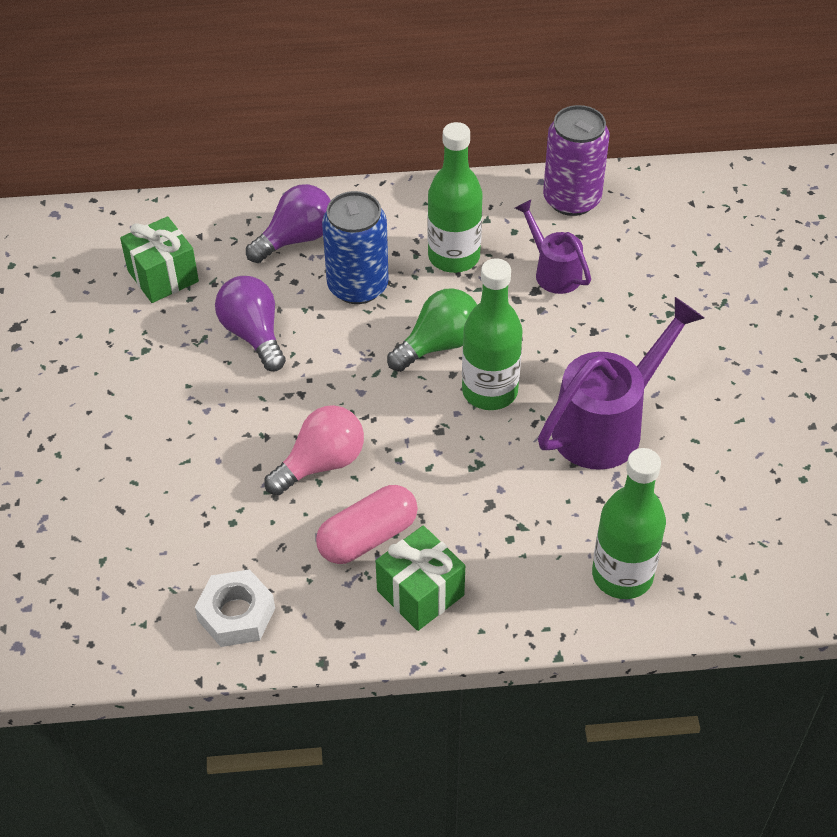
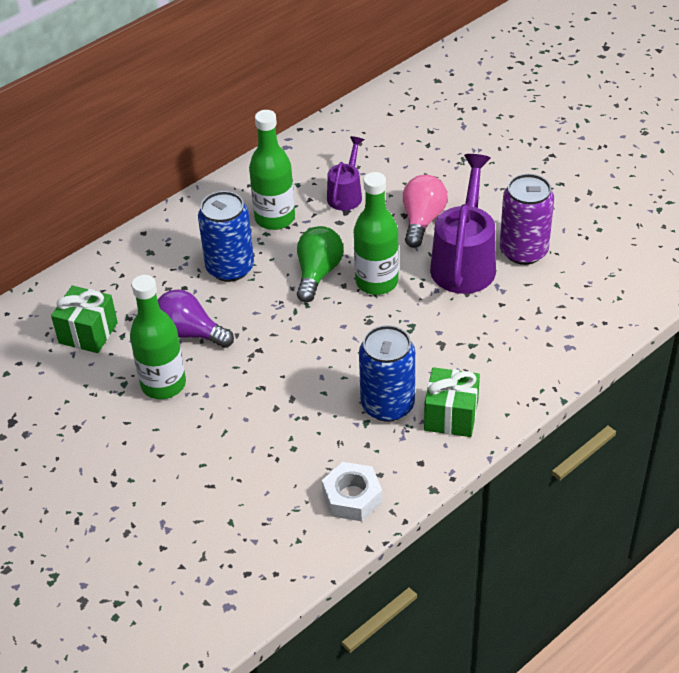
camera: 35 degrees left, 5 degrees down
(296, 239) = (158, 262): purple light bulb -> none
(321, 463) = (315, 382): pink light bulb -> pink light bulb (422, 220)
(368, 537) = (387, 405): pink capsule -> blue can
(553, 271) = (346, 194): purple watering can -> purple watering can turned 90 degrees clockwise
(571, 199) = (315, 148): purple can -> purple can (523, 251)
(622, 575) = (554, 336): green bottle -> green bottle (163, 384)

